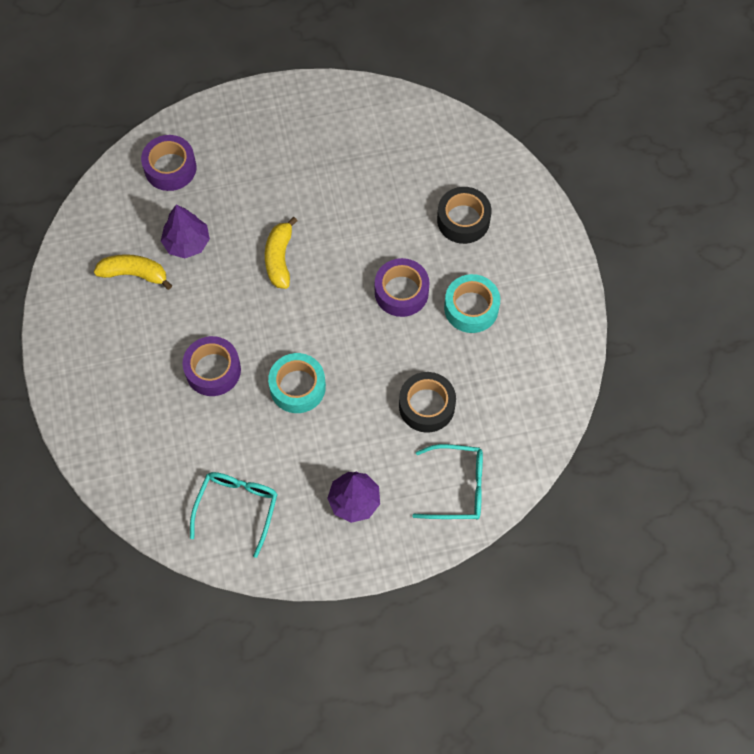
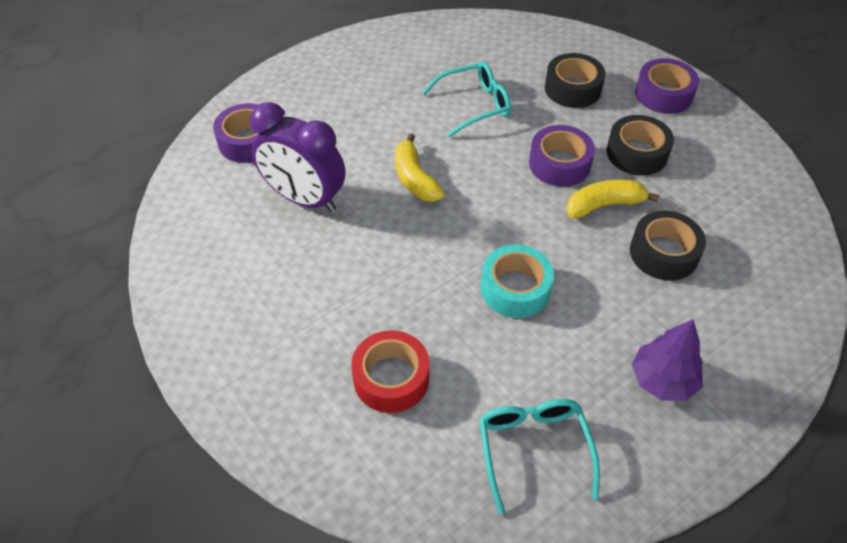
camera: 25 degrees left, 15 degrees down
(134, 274) = (260, 248): yellow banana -> yellow banana (604, 205)
(173, 418) = (391, 378): none -> red tape
(187, 243) = (304, 199): purple tree -> purple clock
(213, 370) = (408, 309): purple tape -> purple tape (663, 94)
(457, 487) = (758, 318): turquoise glasses -> turquoise glasses (474, 105)
(471, 308) = (637, 153): turquoise tape -> black tape

